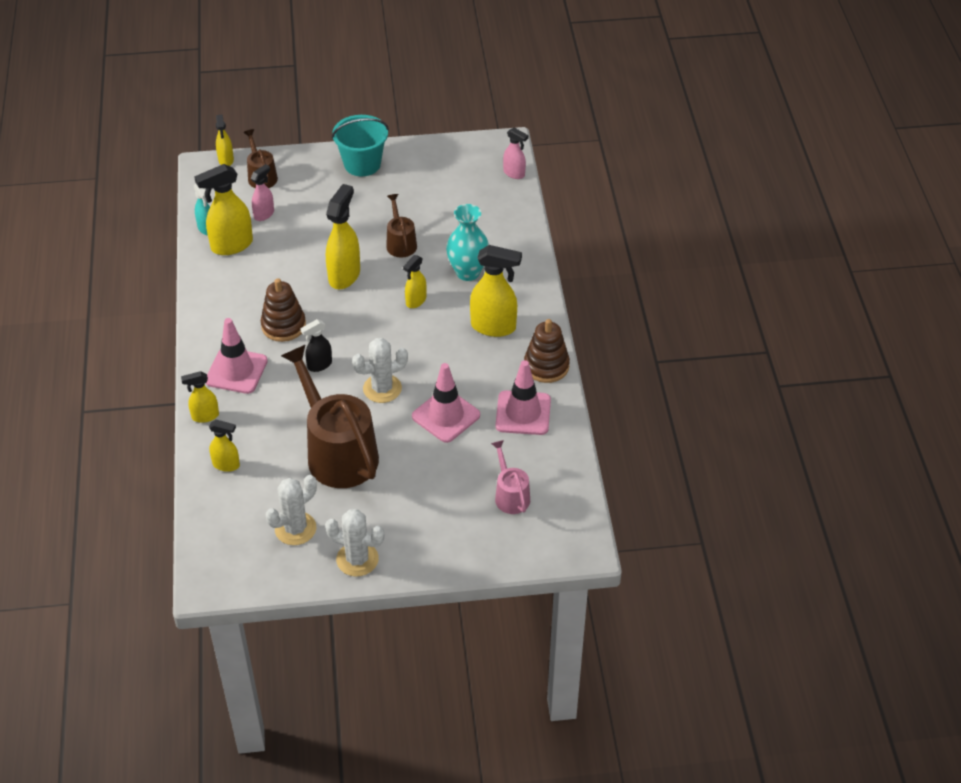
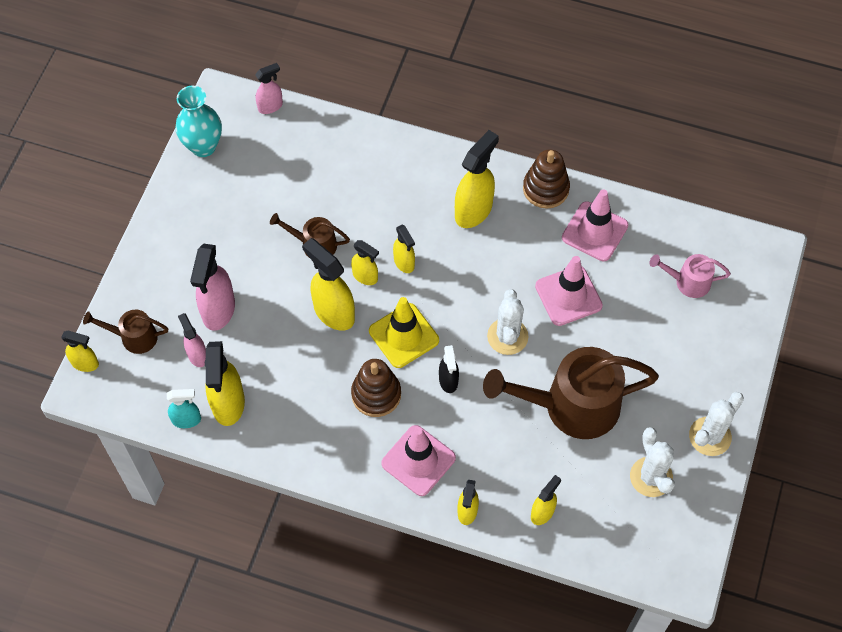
camera: 65 degrees left, 15 degrees up
(309, 211) = (218, 310): none -> pink spray bottle
(346, 324) = (403, 335): none -> yellow traffic cone
(362, 164) = (173, 234): turquoise bucket -> none
(388, 282) = (365, 276): none -> yellow spray bottle
(468, 272) = (388, 202): turquoise vase -> turquoise vase (203, 146)

